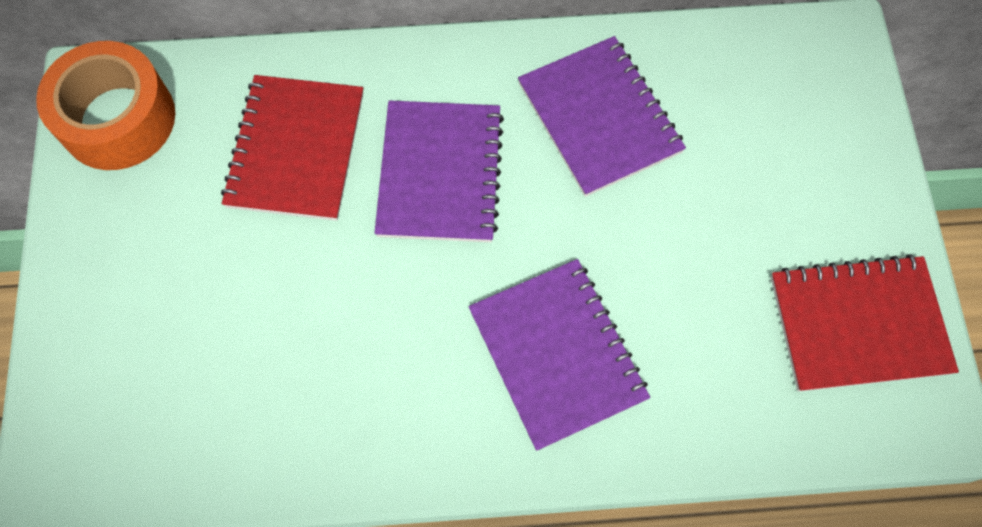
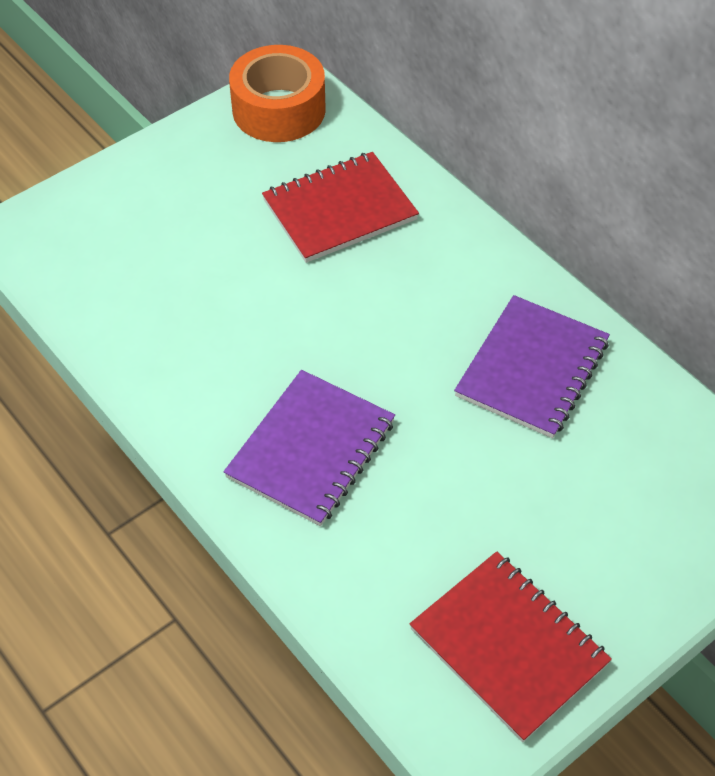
camera: 55 degrees right, 15 degrees down
(440, 173) = (395, 299): purple notebook -> none

